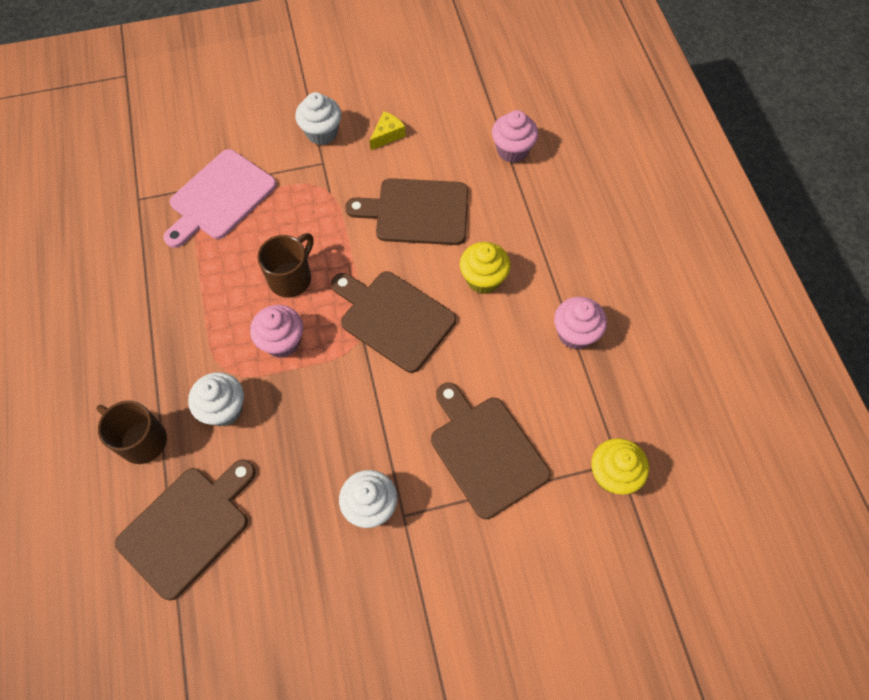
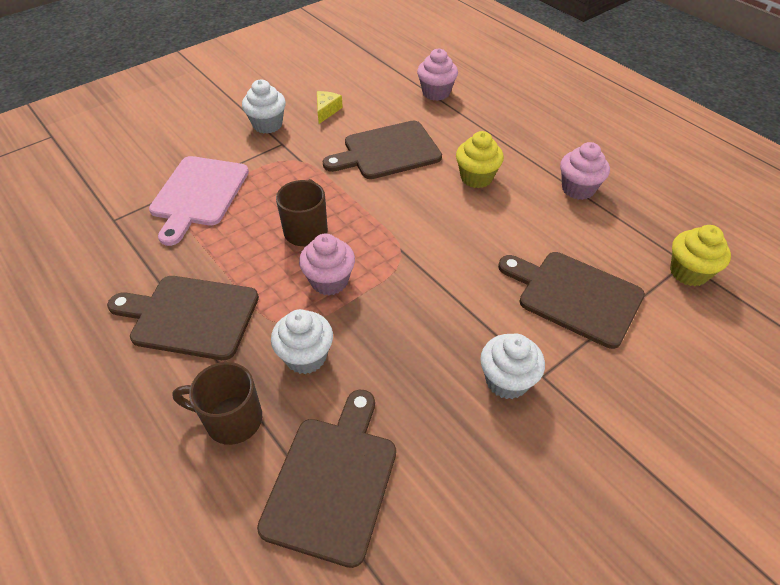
camera: 25 degrees left, 15 degrees down
(393, 318) = (421, 229): brown cutting board -> brown cutting board (190, 316)

